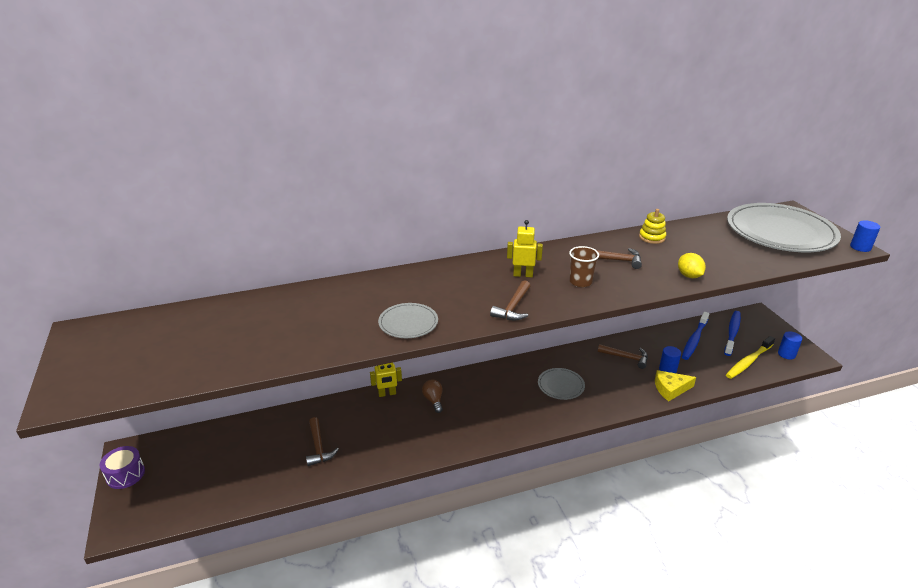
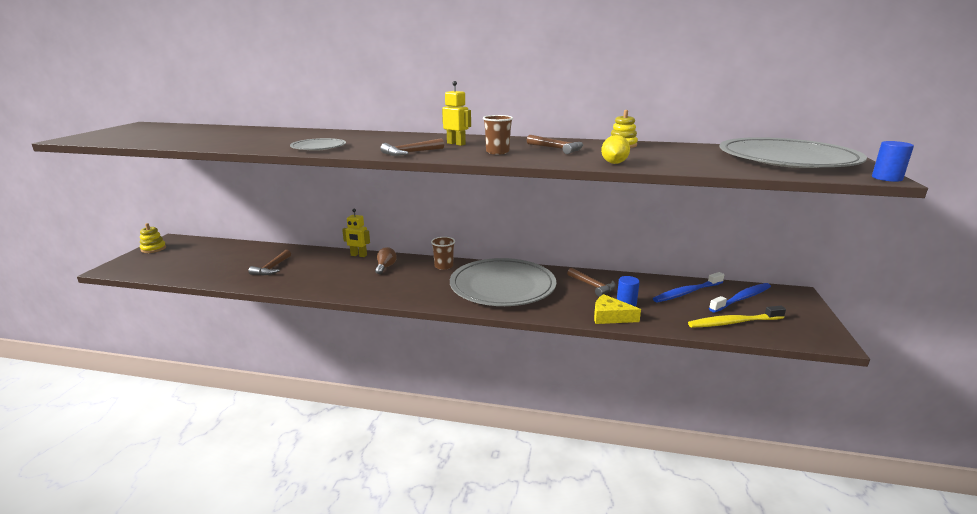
camera: 30 degrees right, 10 degrees down
(125, 474) = (153, 249): purple drum -> yellow stacking toy
(485, 378) = (443, 266): none -> brown cup
(561, 385) = (502, 286): grey plate -> grey plate, size x2.18
(786, 354) = (794, 330): blue cylinder -> none

